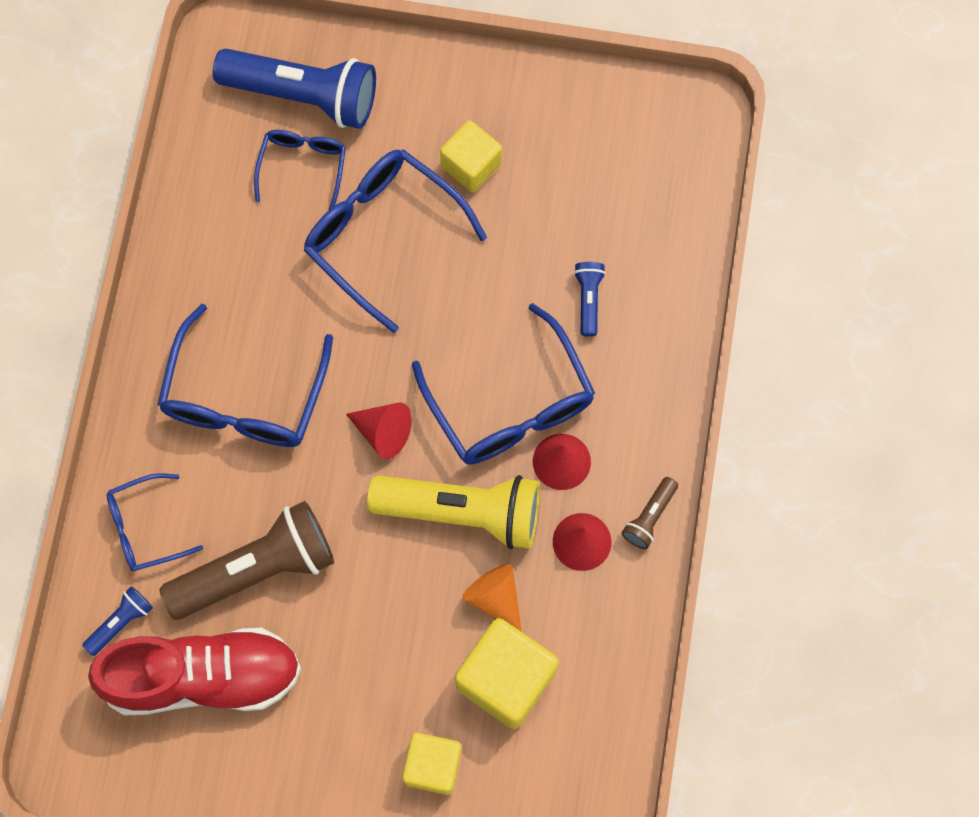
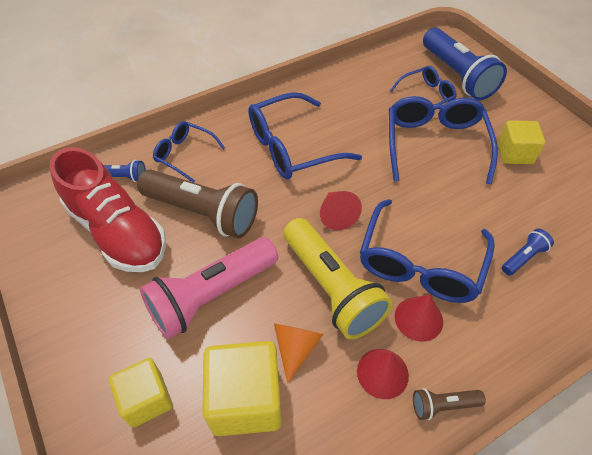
camera: 50 degrees right, 20 degrees down
(372, 634) = (211, 295): none -> pink flashlight

